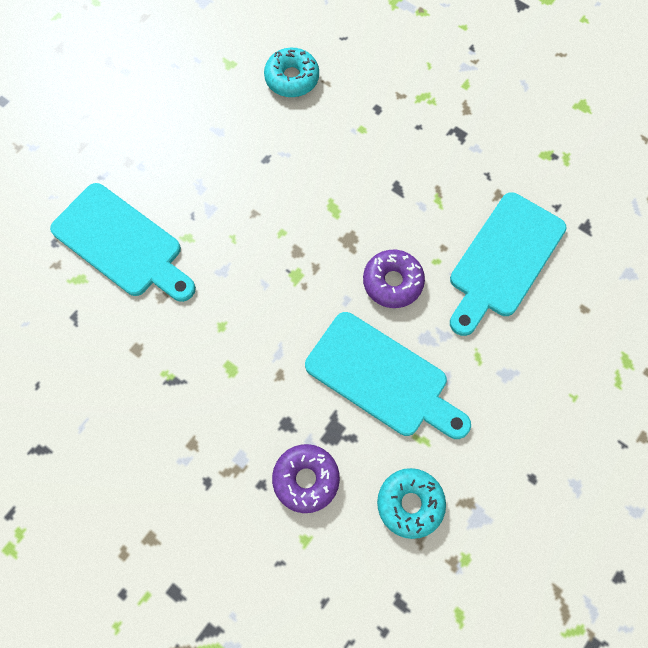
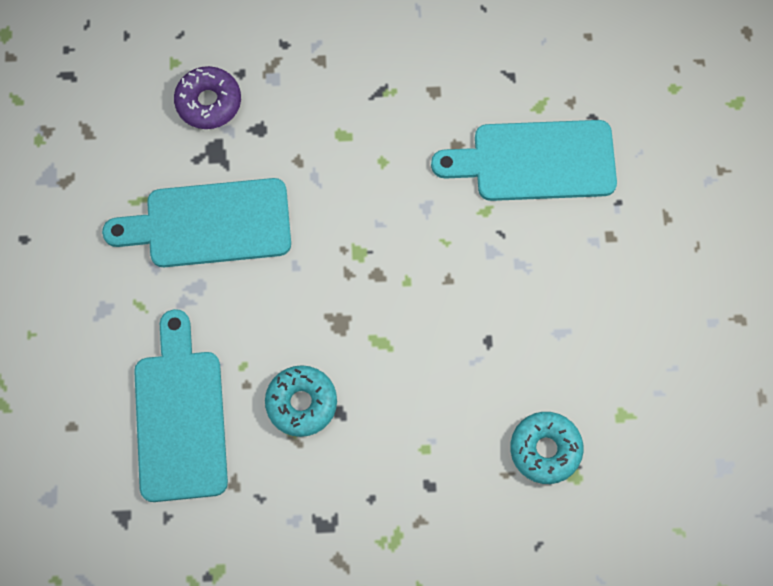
camera: 140 degrees right, 0 degrees up
(392, 282) = (267, 314): purple donut -> none
(410, 503) = (111, 146): turquoise donut -> turquoise donut (301, 403)

